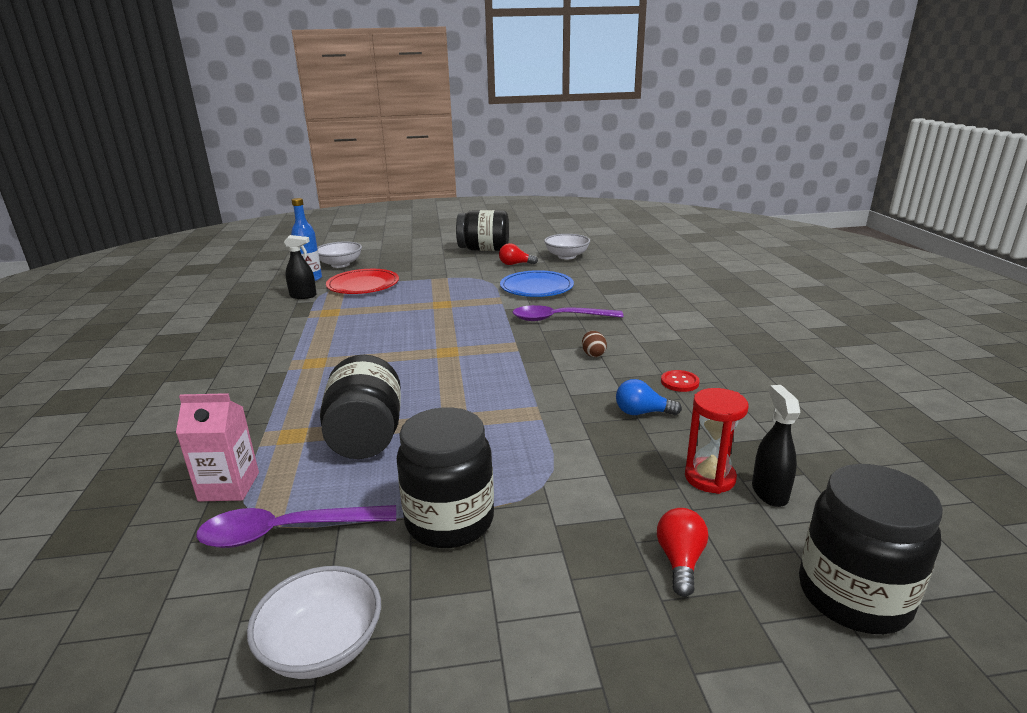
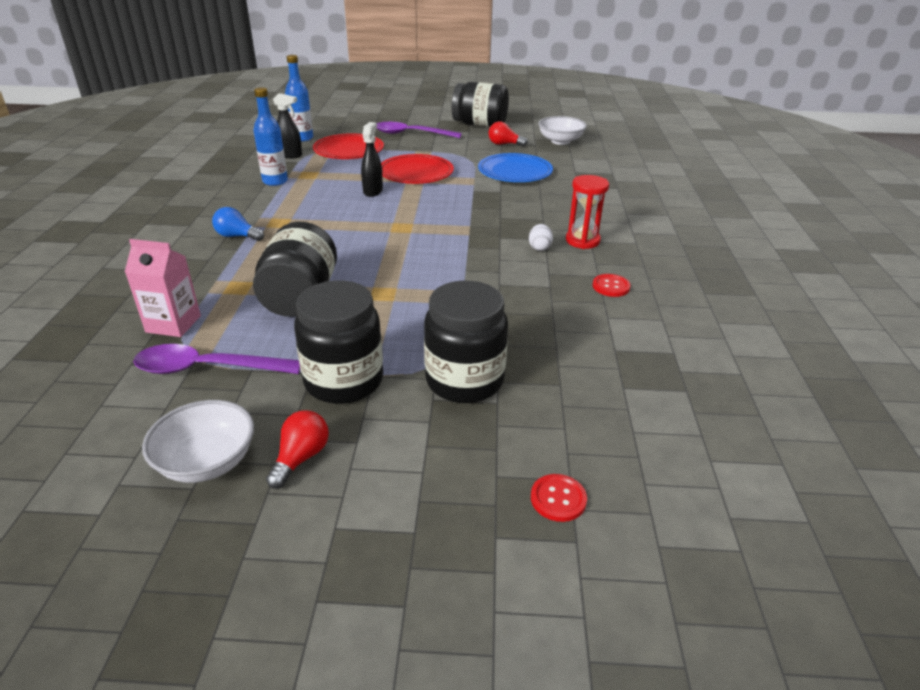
camera: 10 degrees right, 10 degrees up
(296, 322) = (275, 181): none -> blue bottle
(340, 264) = (335, 126): white bowl -> none
(440, 299) = (416, 173): none -> red plate
(559, 318) = (523, 207): purple spoon -> purple spoon (411, 134)
(593, 354) = (539, 247): brown egg -> white egg
(642, 413) = (559, 311): blue light bulb -> blue light bulb (237, 236)
(680, 561) = (528, 447): red light bulb -> red light bulb (301, 458)
(709, 478) = (593, 380): red hourglass -> red hourglass (582, 241)
(739, 614) = (558, 499): none -> red button
(769, 492) = (643, 402): black spray bottle -> black spray bottle (373, 191)
(853, 596) = (670, 503): black jar -> black jar (464, 381)

